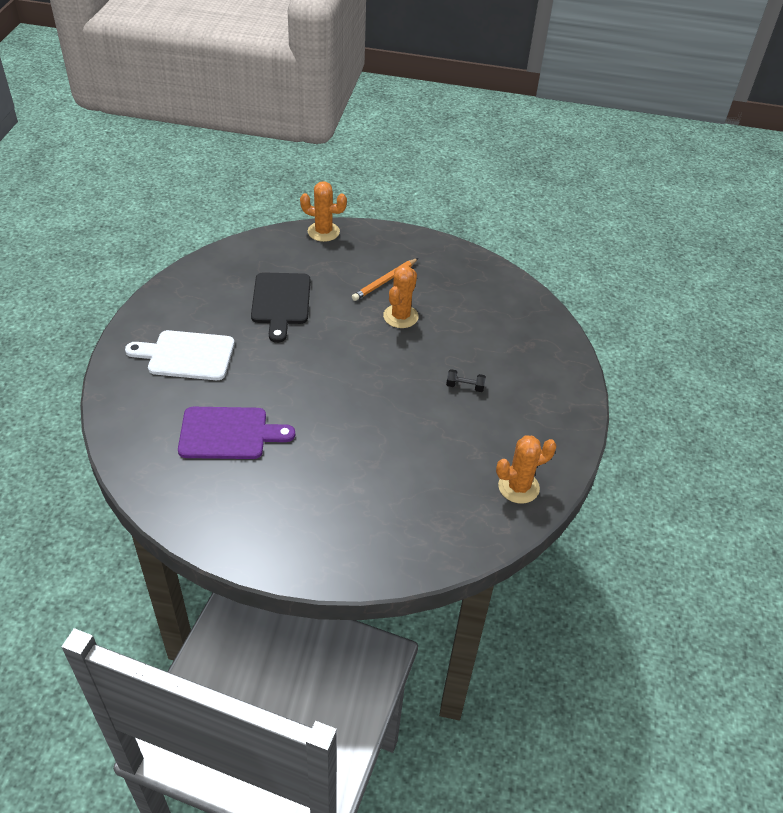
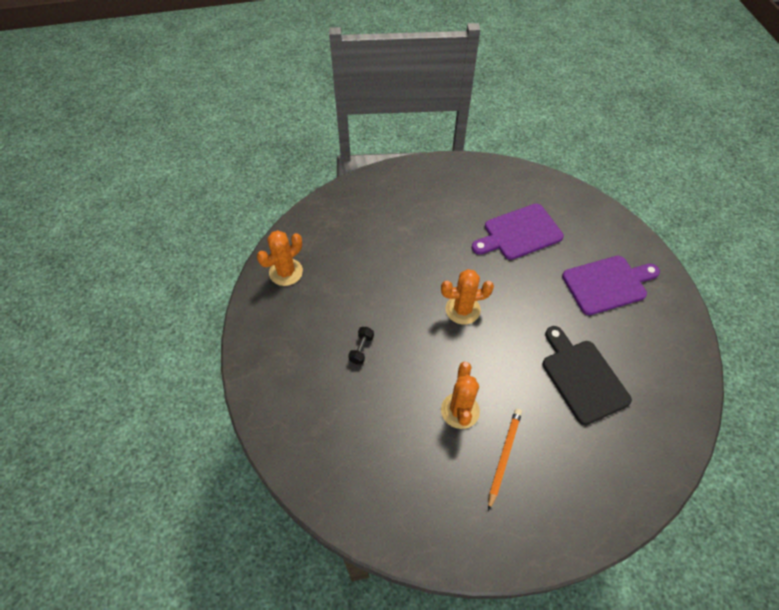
camera: 160 degrees right, 10 degrees up
(187, 355) = (607, 284): white cutting board -> purple cutting board
(323, 232) = (622, 512): orange cactus -> orange cactus (462, 310)
(465, 386) = (361, 349): black dumbbell -> black dumbbell turned 60 degrees counterclockwise

